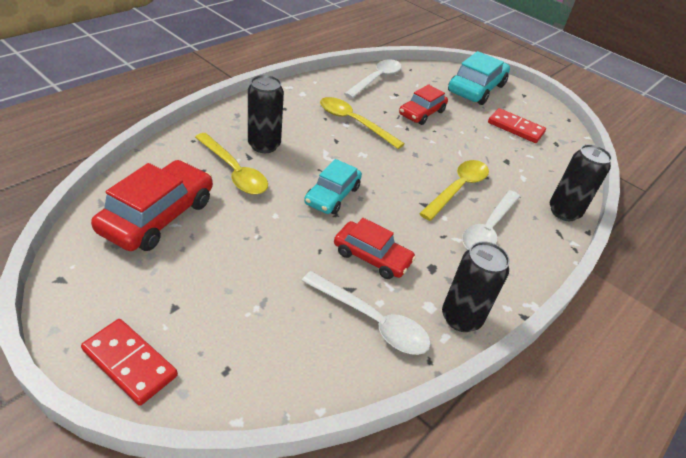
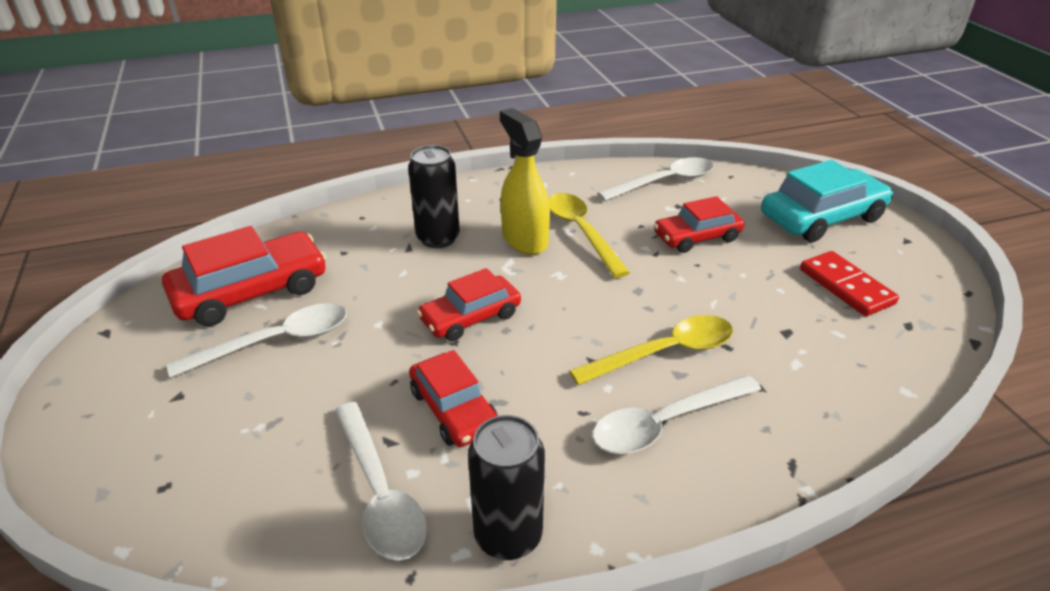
camera: 35 degrees right, 5 degrees down
(130, 363) = (85, 440): red domino -> none
(213, 247) = (275, 342): none -> white spoon
(234, 171) = (376, 261): yellow spoon -> none
(322, 135) = (524, 239): none -> yellow spray bottle
(332, 195) = (470, 317): turquoise car -> red car
(564, 212) = (830, 435): black can -> none

